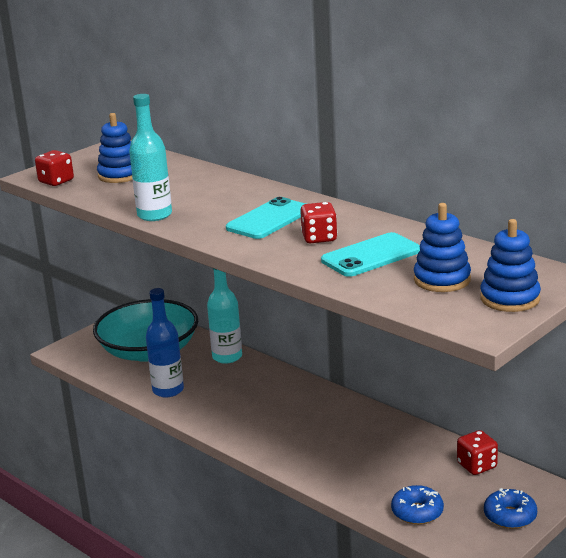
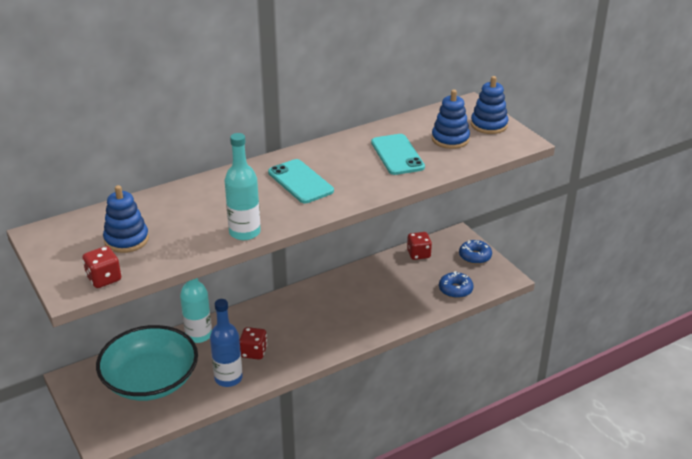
camera: 75 degrees left, 10 degrees up
(319, 238) = (352, 168): red dice -> red dice (253, 352)

